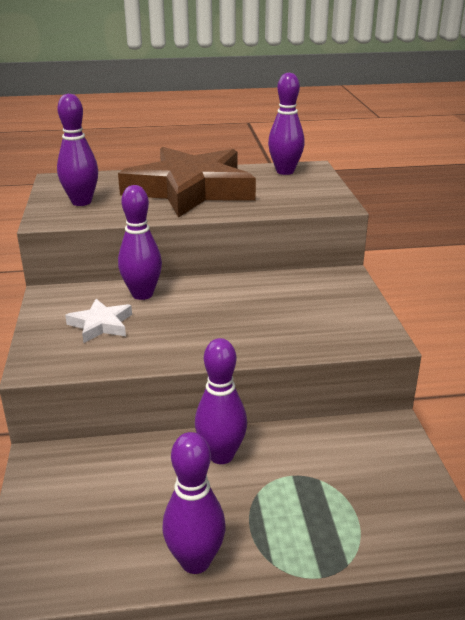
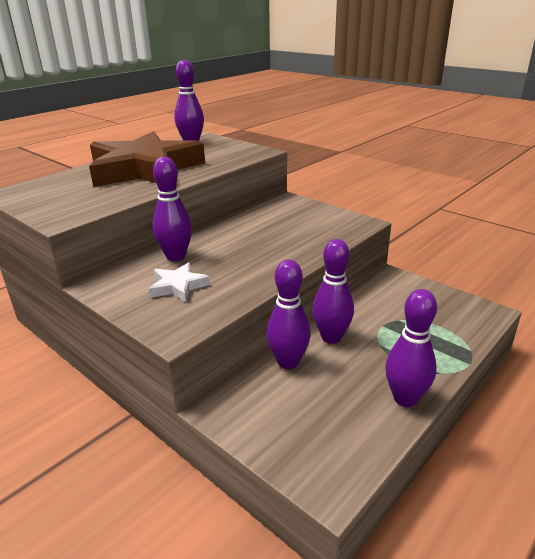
camera: 40 degrees left, 0 degrees up
(81, 202) = (68, 200): purple bowling pin -> purple bowling pin (288, 362)

